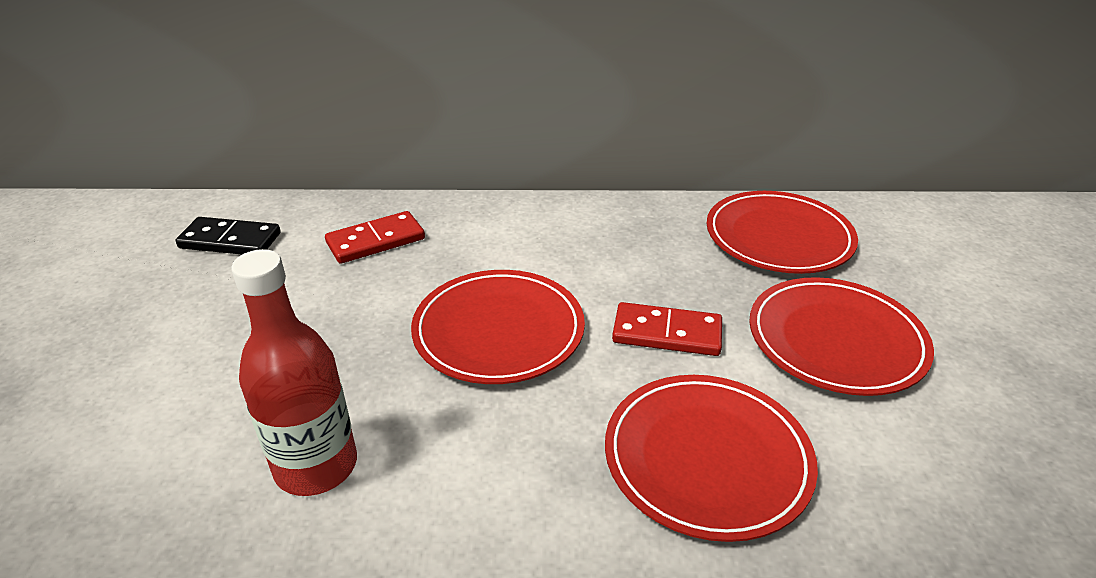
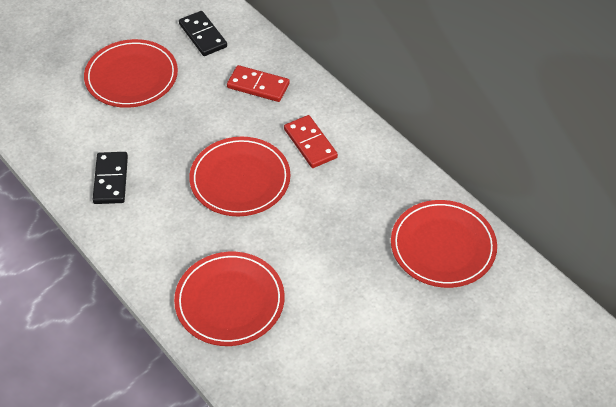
camera: 50 degrees right, 15 degrees up
(316, 466) = (111, 180): red bottle -> black domino
(667, 333) = (301, 242): red domino -> red domino (310, 143)
(836, 340) = (365, 313): red plate -> red plate (131, 77)

